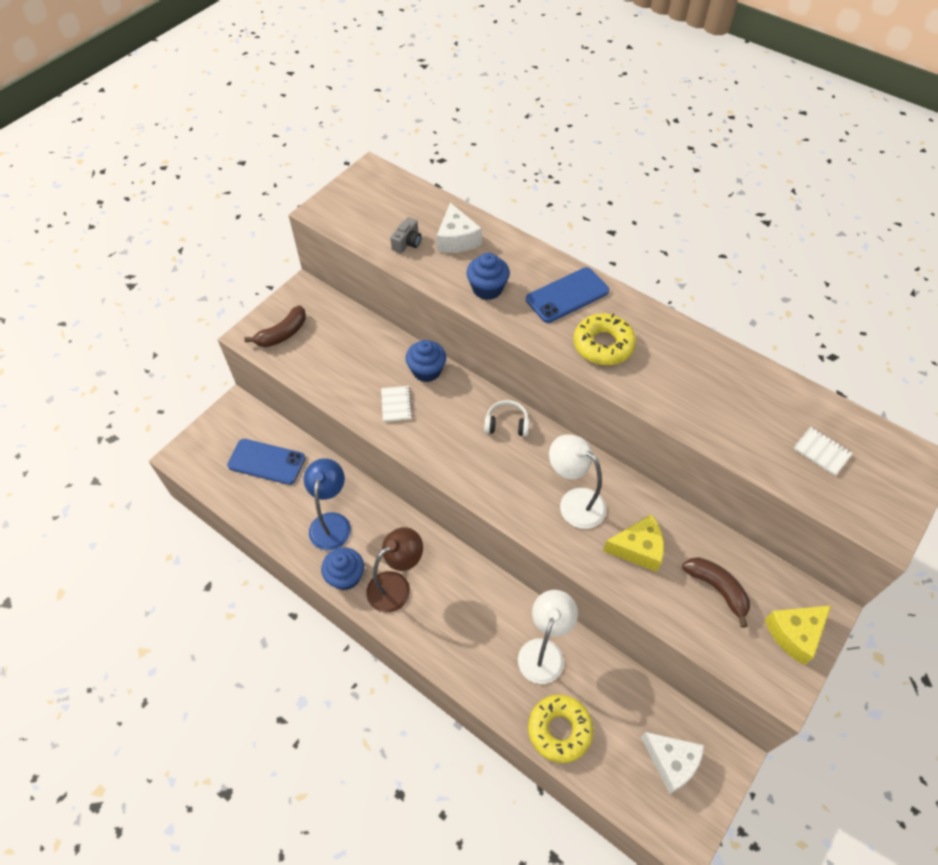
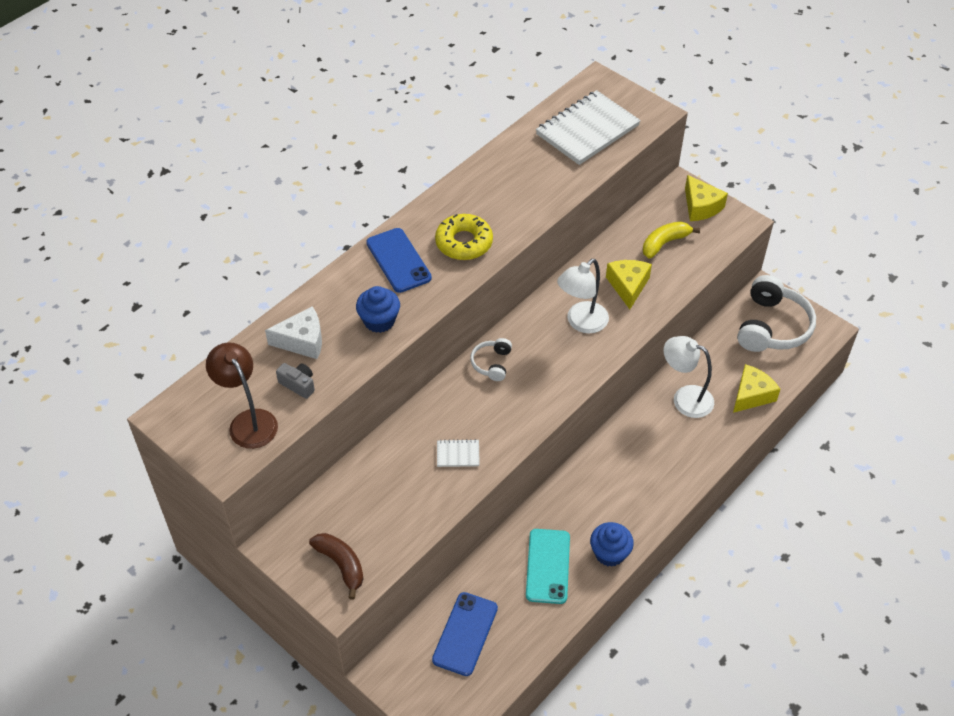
camera: 85 degrees left, 5 degrees down
(331, 522) = (548, 566): blue lamp -> turquoise phone
(396, 586) = (621, 509): brown lamp -> brown lamp (248, 421)
(426, 371) = (417, 425): blue cupcake -> none
(559, 730) = (751, 395): yellow donut -> yellow cheese
(671, 762) = (772, 327): white cheese -> white headphones
(717, 589) = (664, 243): brown banana -> yellow banana
(821, 452) = (587, 130): white notebook -> white notebook, size x2.33

